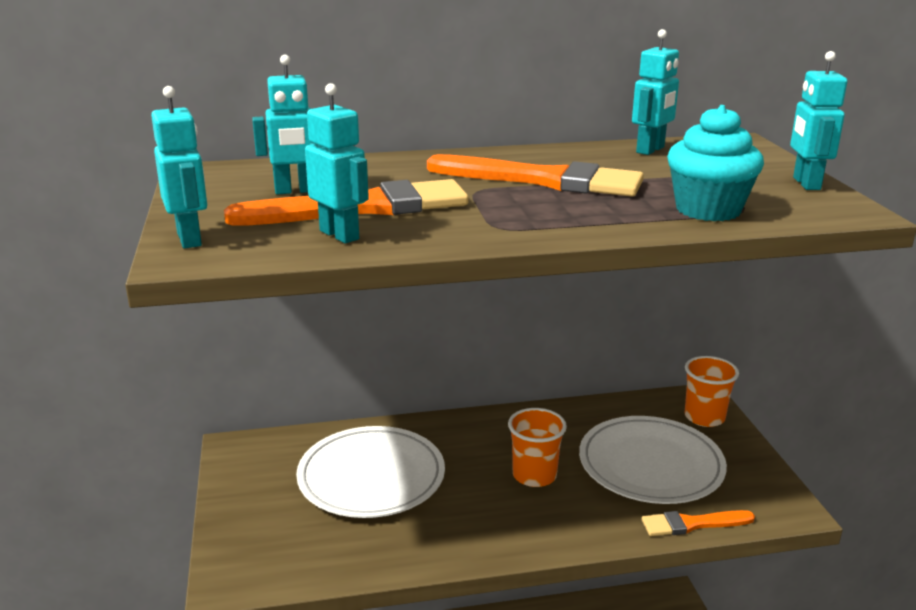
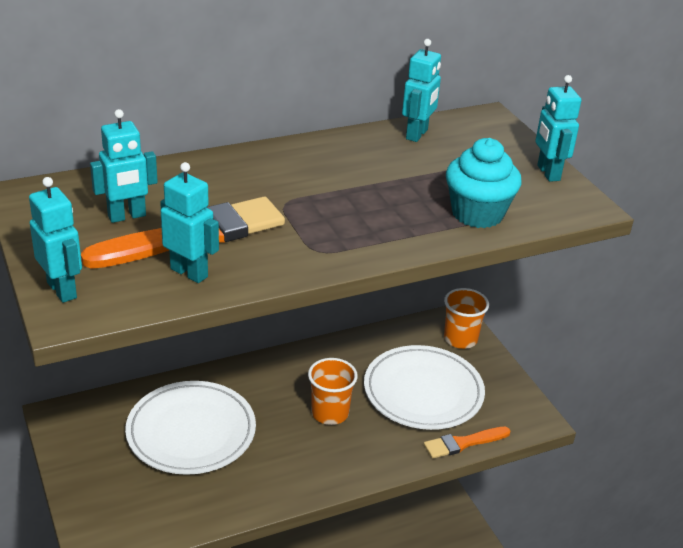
camera: 15 degrees left, 10 degrees up
(543, 180) = (337, 184): orange brush -> none

